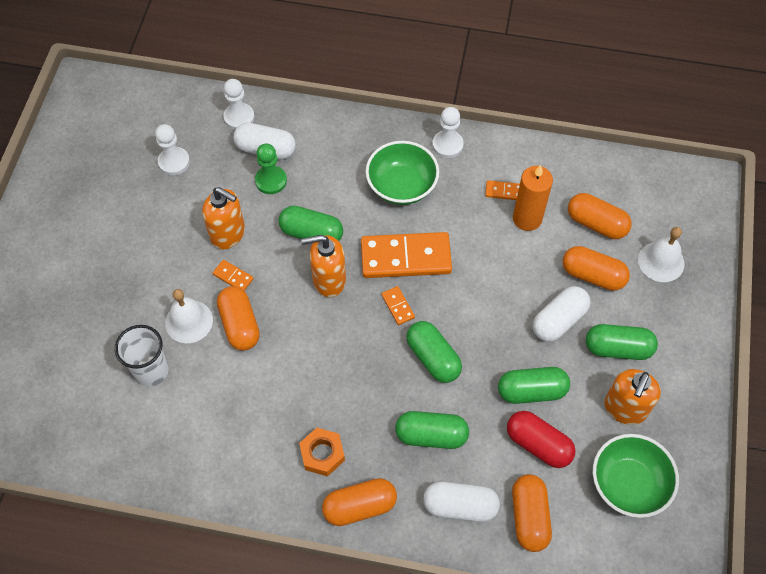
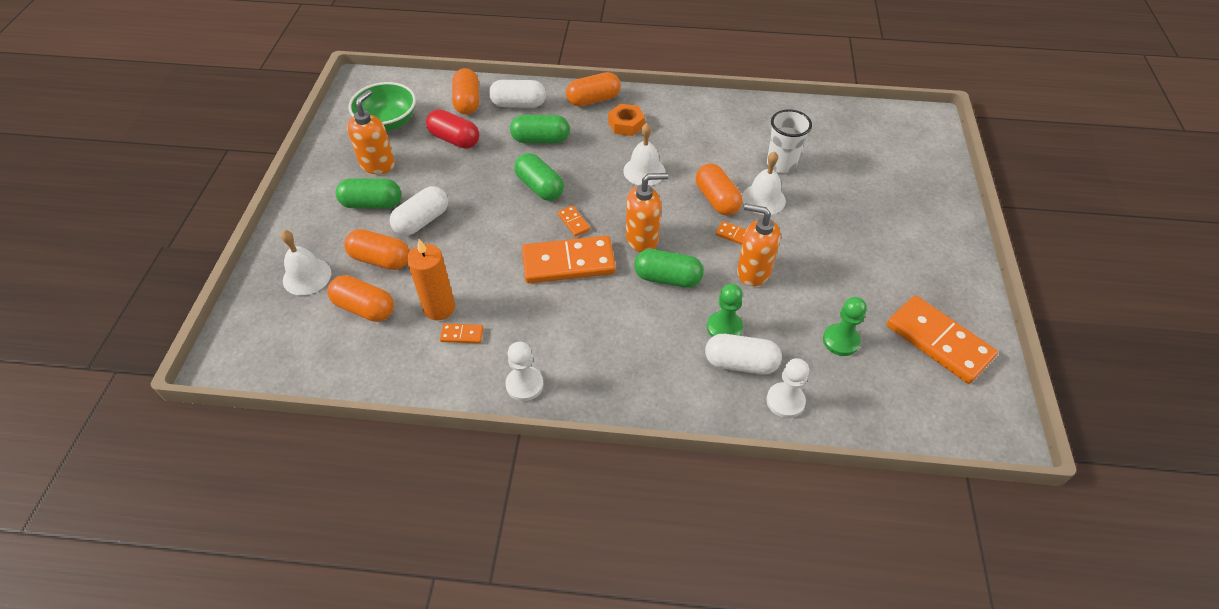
camera: 175 degrees right, 10 degrees down
(90, 155) = (938, 341): none -> orange domino
(174, 162) = (840, 341): white pawn -> green pawn
(312, 373) = (644, 171): none -> white bell
(401, 186) = (577, 332): green bowl -> none
(531, 391) = (455, 170): green capsule -> none

